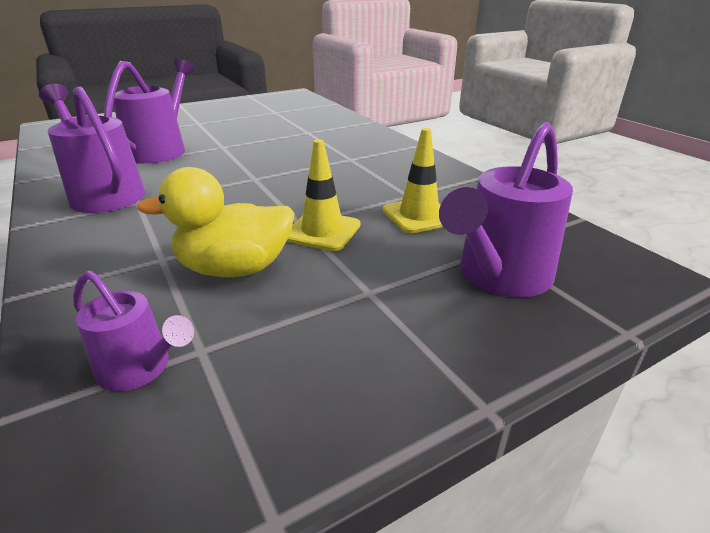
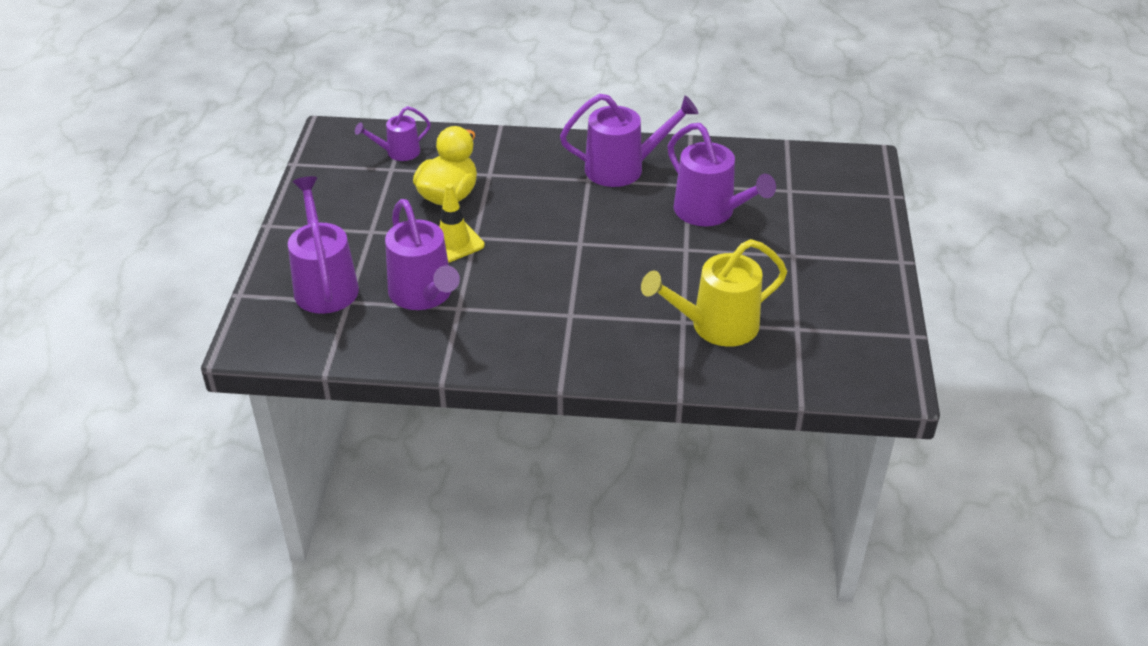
camera: 125 degrees right, 10 degrees up
(300, 125) = (715, 326): none -> yellow watering can
(419, 215) = (424, 295): yellow traffic cone -> purple watering can

